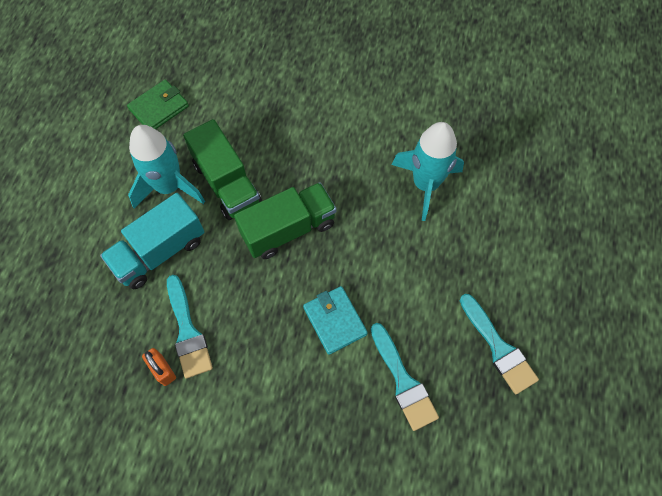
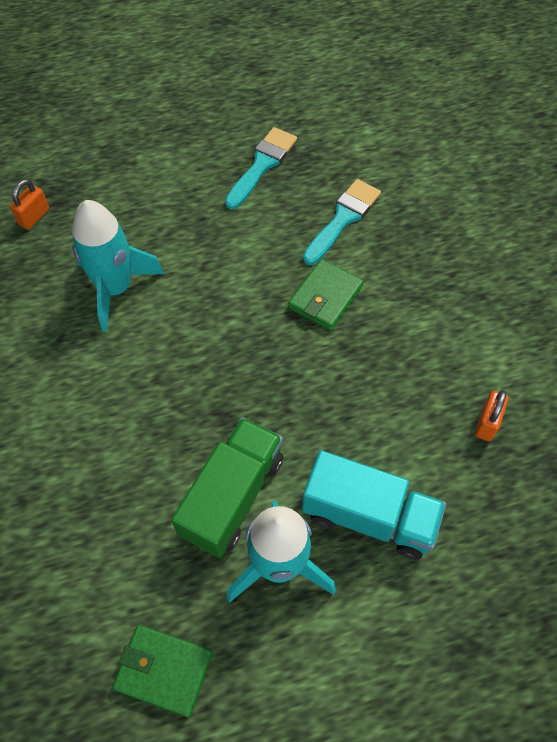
camera: 120 degrees left, 5 degrees down
(187, 331) = (433, 424): turquoise brush -> none
(288, 229) = (252, 393): green truck -> none
(334, 321) = (325, 297): turquoise wallet -> green wallet
(523, 158) = (34, 217): none -> orange padlock

